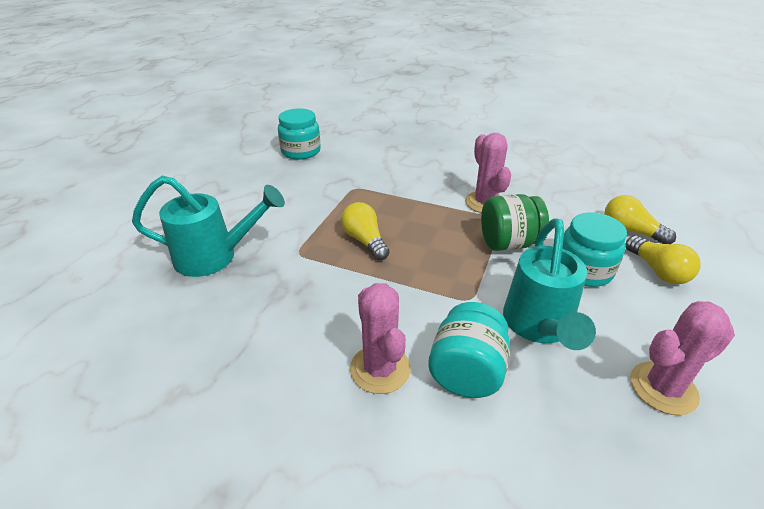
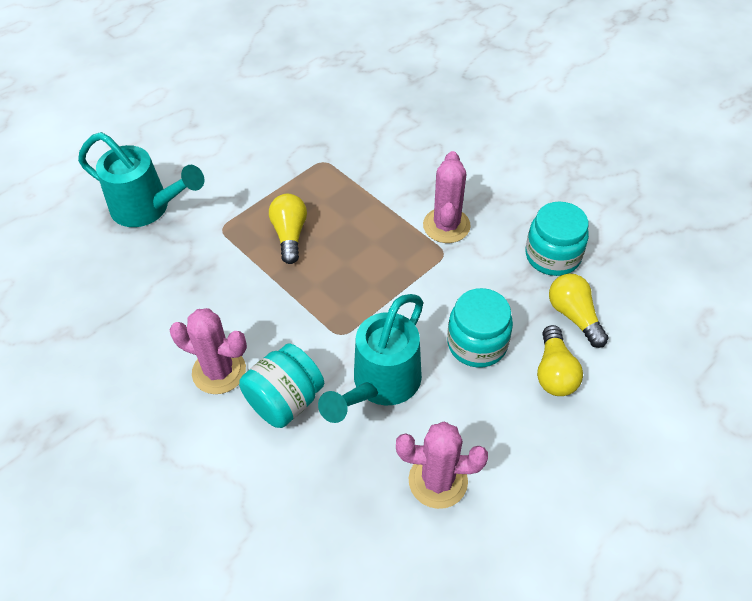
camera: 25 degrees right, 15 degrees up
(301, 151) = (299, 88): turquoise jar -> turquoise jar (552, 256)
(380, 369) = (219, 371): pink cactus -> pink cactus turned 75 degrees counterclockwise
(508, 243) = (428, 286): green jar -> none

